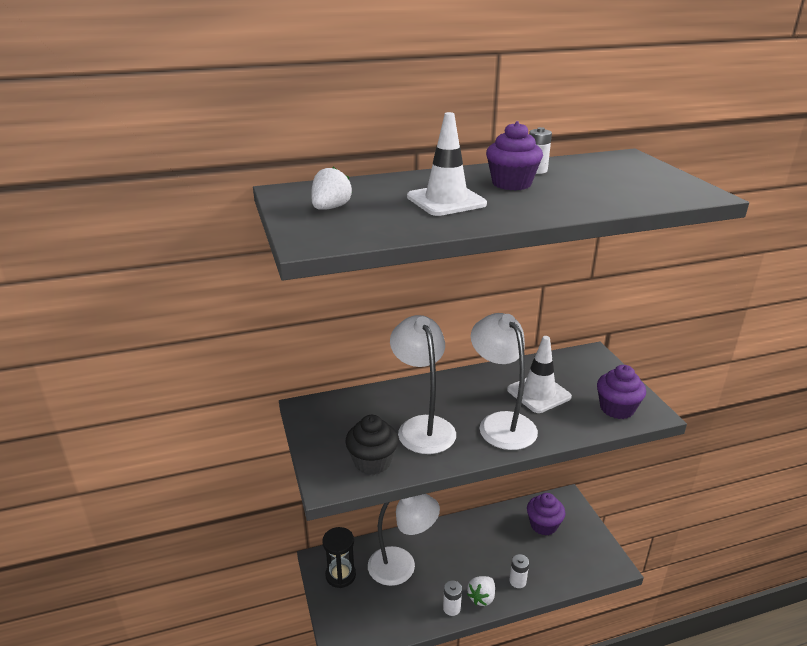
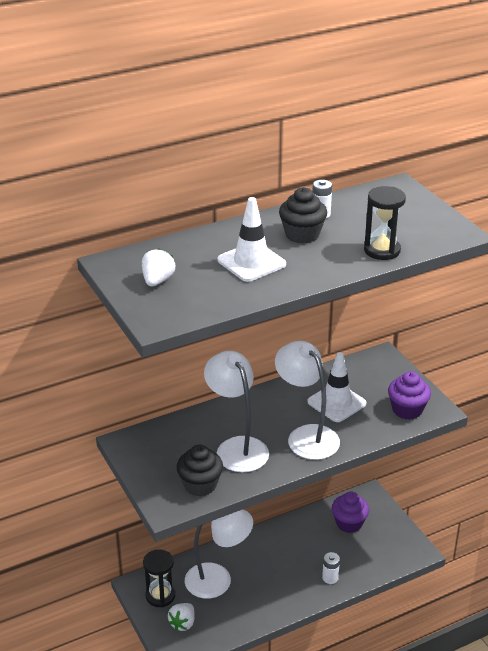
camera: 10 degrees left, 5 degrees up
(451, 608) = (272, 610): white battery -> none
(481, 597) = (298, 596): white strawberry -> white strawberry (183, 623)
(511, 183) = (302, 235): purple cupcake -> black cupcake
(606, 201) = (382, 250): none -> black hourglass

